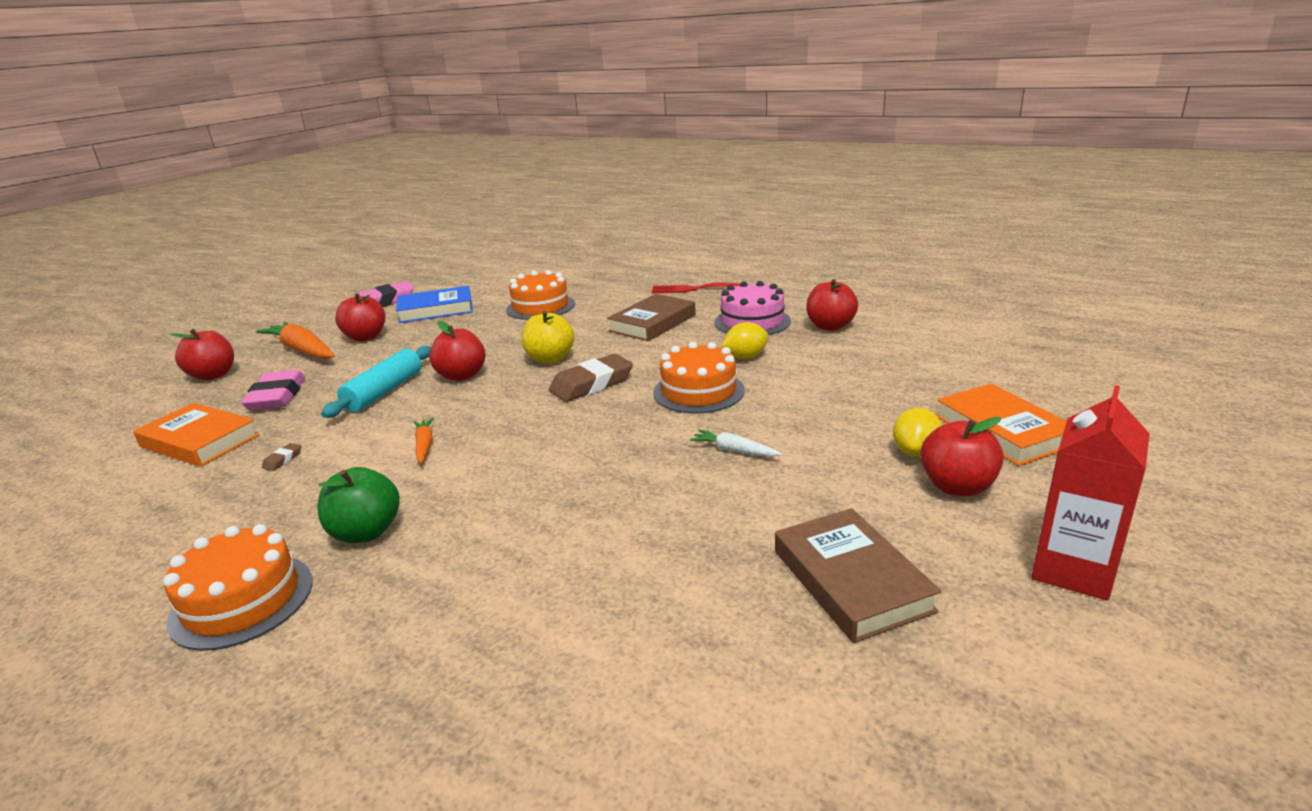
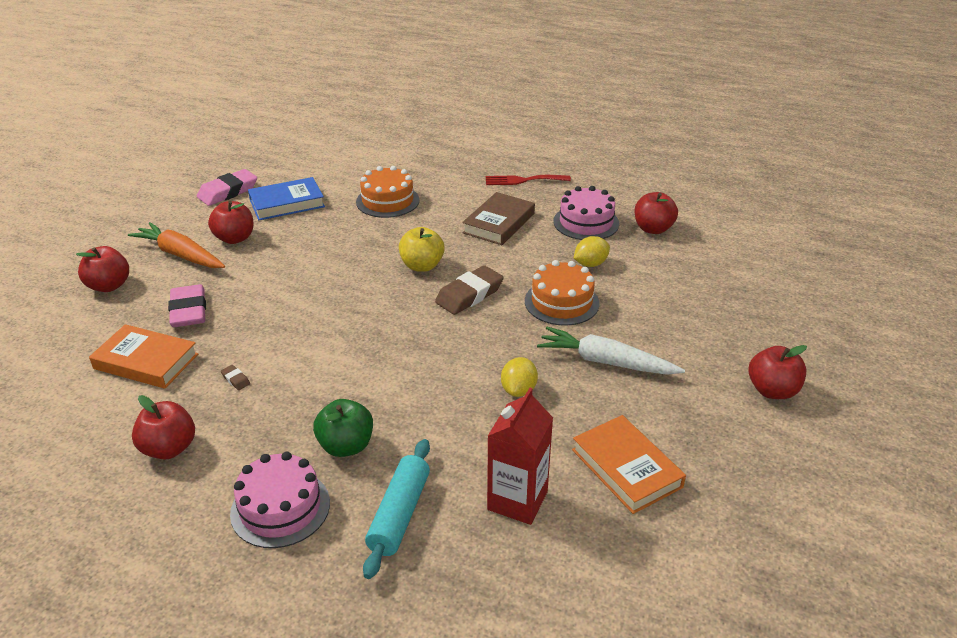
camera: 10 degrees left, 10 degrees up
(242, 600) = (280, 508): orange cake -> pink cake
(283, 460) = (235, 379): brown eraser -> brown eraser turned 60 degrees counterclockwise
(384, 392) = (287, 304): turquoise rolling pin -> turquoise rolling pin (399, 514)
(424, 445) = (352, 362): orange carrot -> none
(462, 375) = (350, 285): red apple -> red apple (169, 448)
(734, 450) = (606, 362): white carrot -> white carrot, size x1.99
(851, 580) = (712, 470): brown book -> none
(915, 452) = (739, 361): yellow lemon -> yellow lemon (518, 390)
(1002, 430) = (799, 339): orange book -> orange book (626, 468)
(1073, 570) = (851, 455): red carton -> red carton (517, 500)

